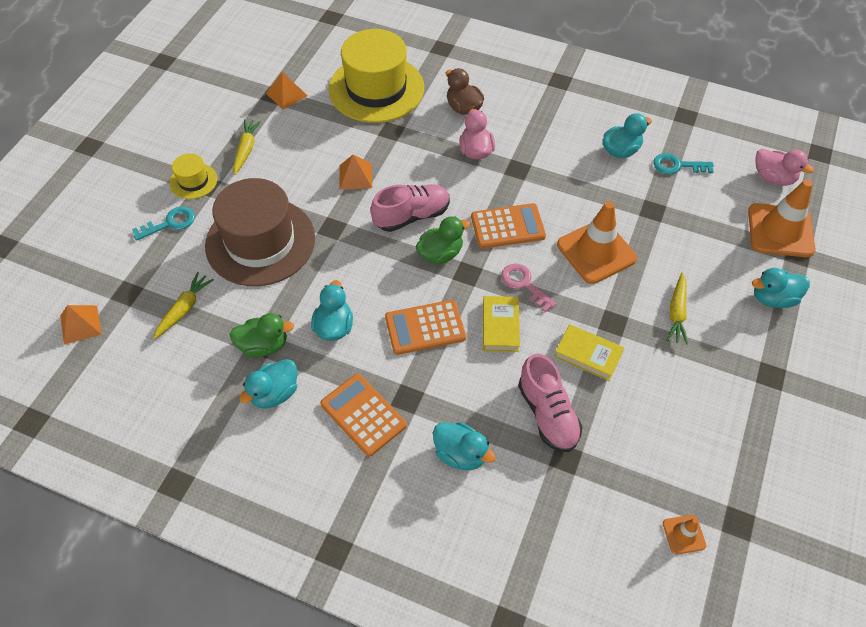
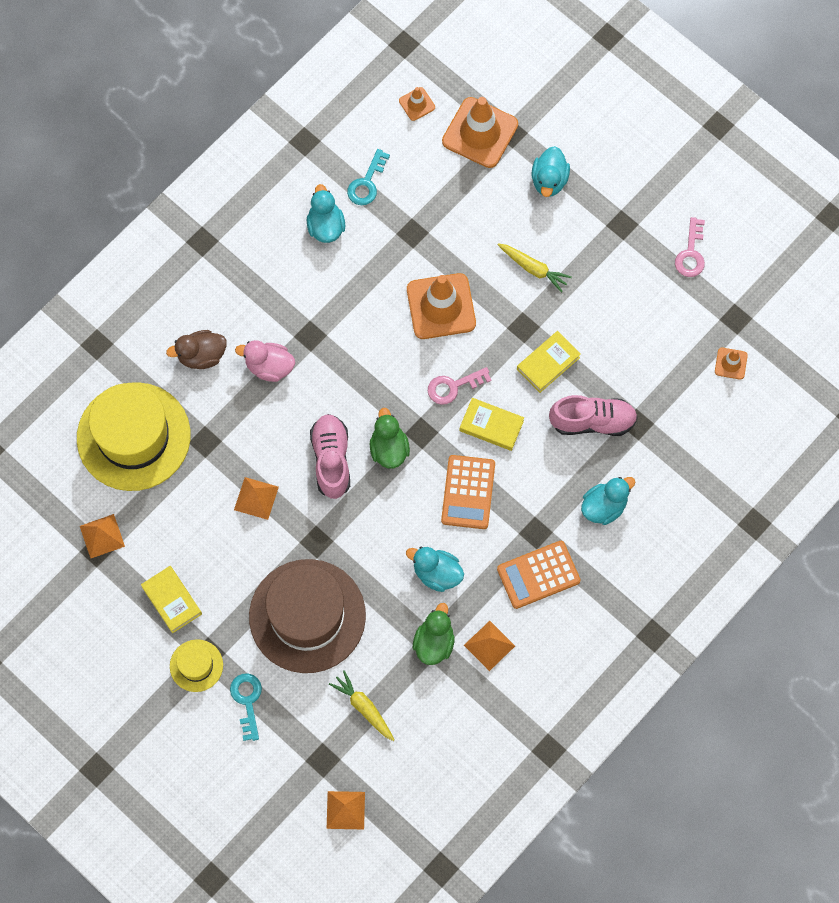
camera: 70 degrees left, 15 degrees up
(246, 150) = (172, 600): yellow carrot -> yellow book
(274, 393) = (489, 645): turquoise duck -> orange pyramid
(507, 227) = (380, 374): orange calculator -> none
(773, 178) = (417, 104): pink duck -> orange traffic cone
(783, 451) = (691, 253): none -> pink key

